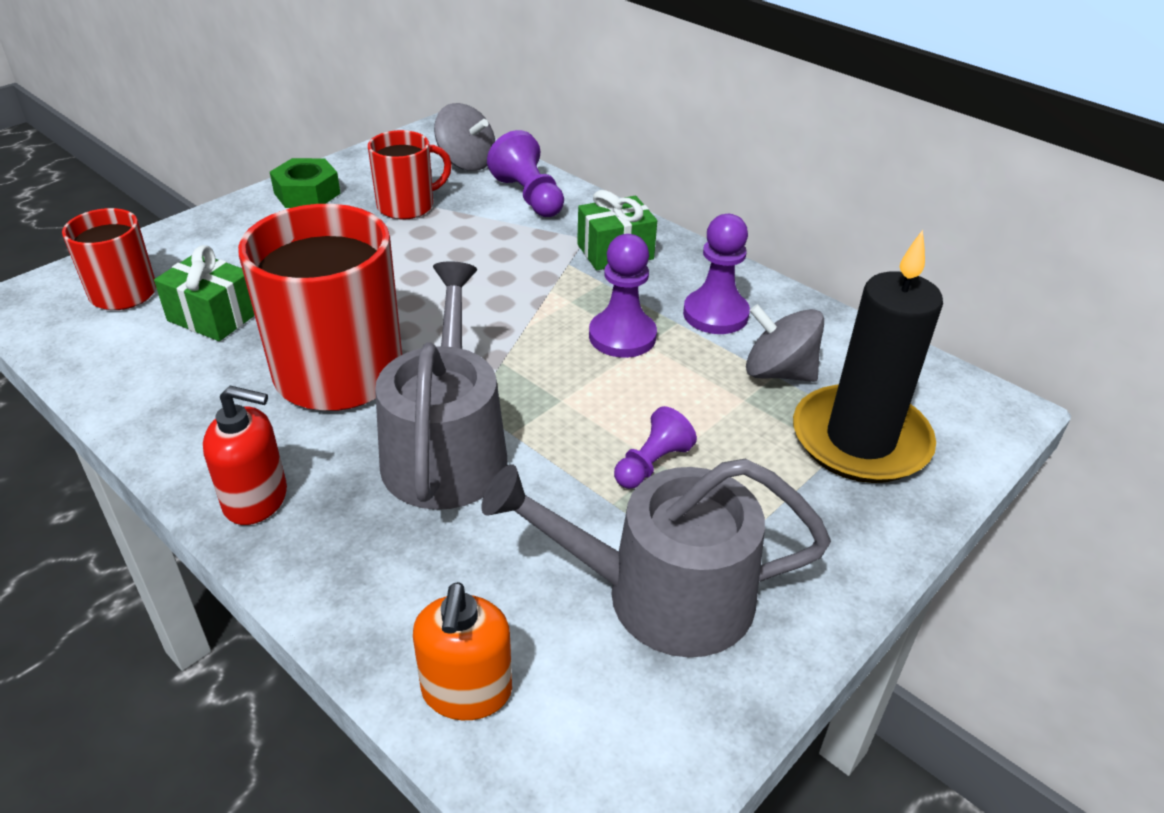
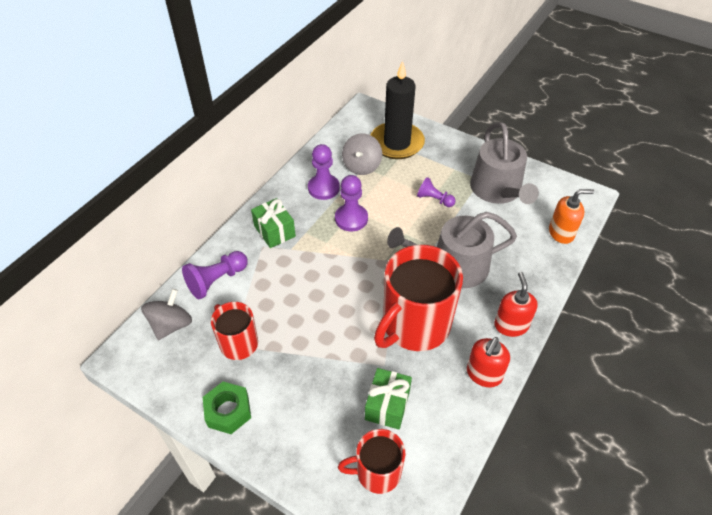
camera: 100 degrees left, 10 degrees up
(183, 432) = (484, 374): none -> red soap dispenser

